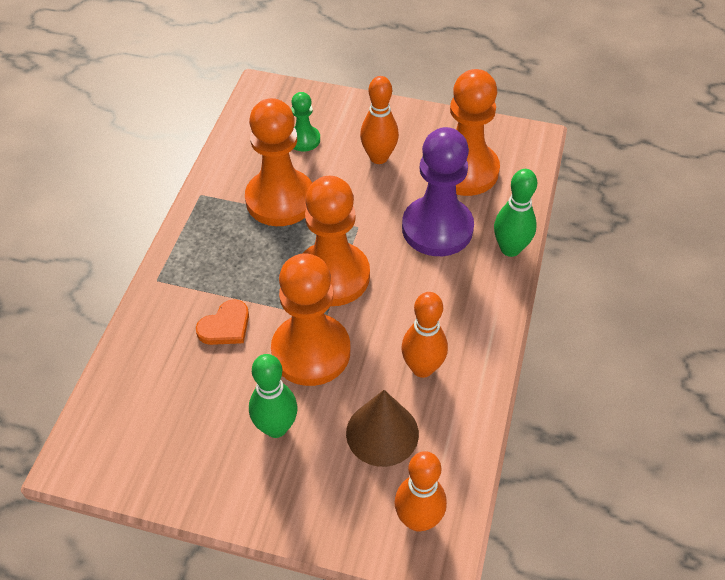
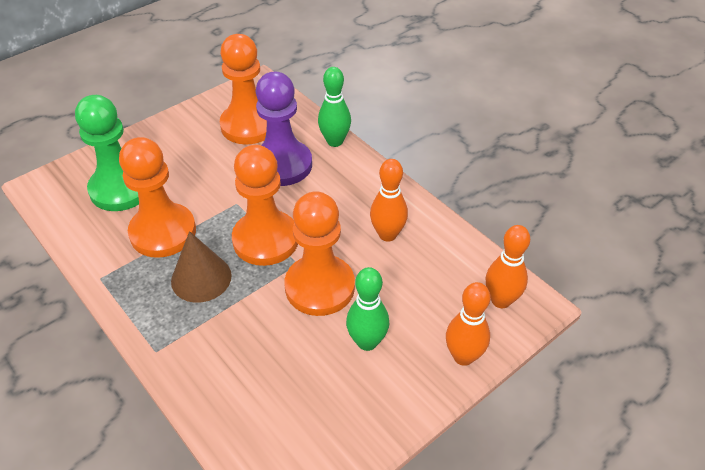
camera: 55 degrees left, 5 degrees down
(225, 326) = (248, 327): orange heart -> none
(304, 140) = (121, 189): green pawn -> green pawn, size x2.01
(379, 157) = (187, 159): orange bowling pin -> orange bowling pin (463, 356)
(382, 433) = (421, 283): brown cone -> brown cone (201, 278)

